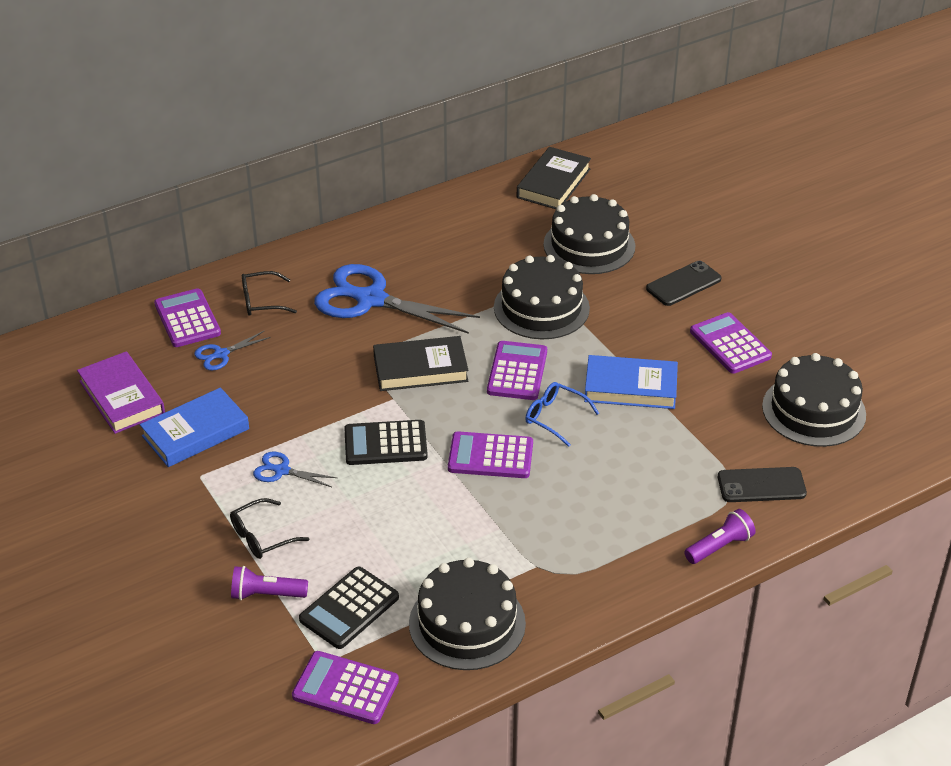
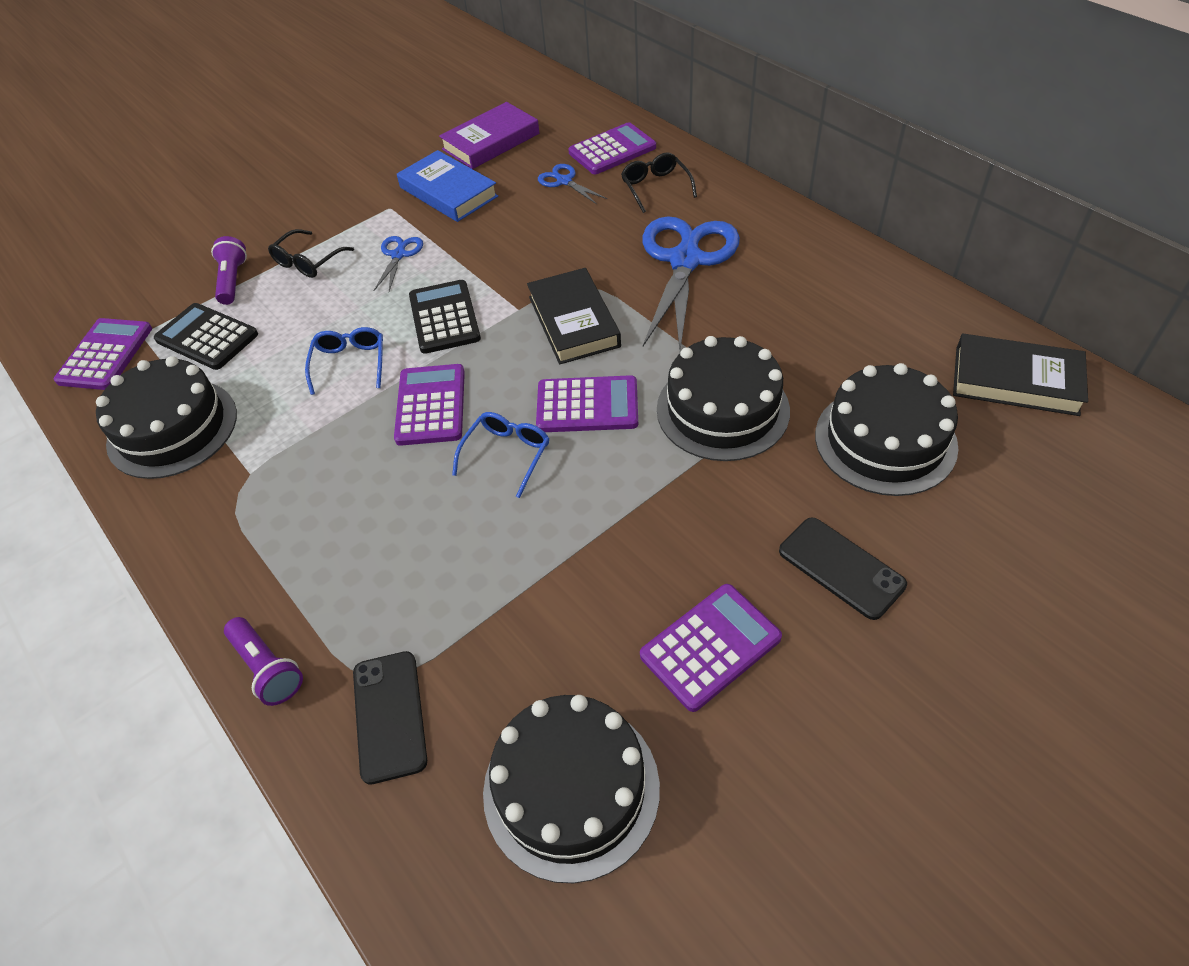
camera: 85 degrees right, 10 degrees up
(262, 537) = (308, 262): black glasses -> black glasses turned 105 degrees counterclockwise
(423, 505) = (350, 363): none -> blue glasses
(630, 387) = (580, 527): blue book -> none

